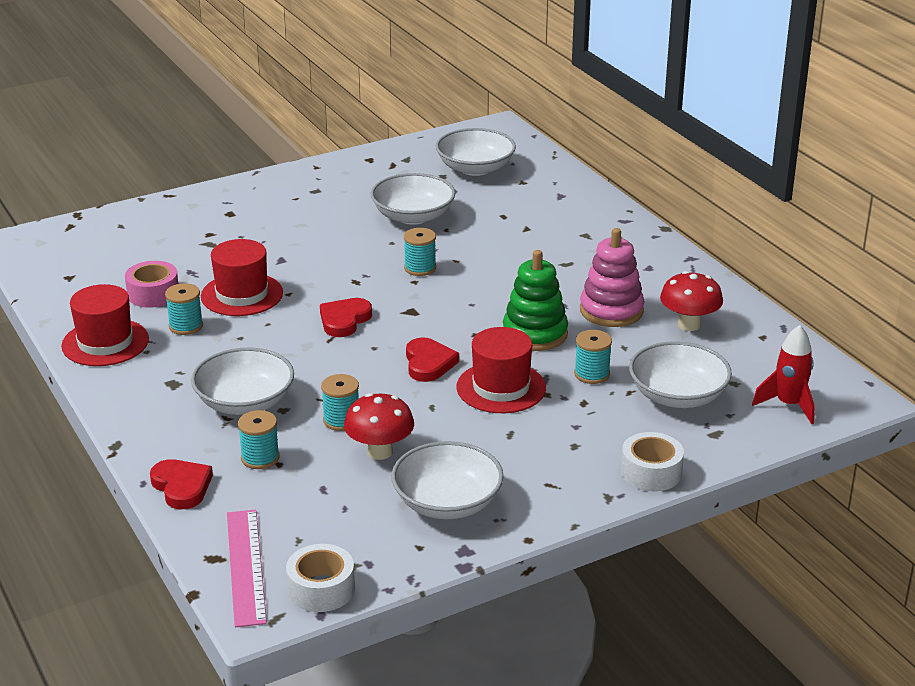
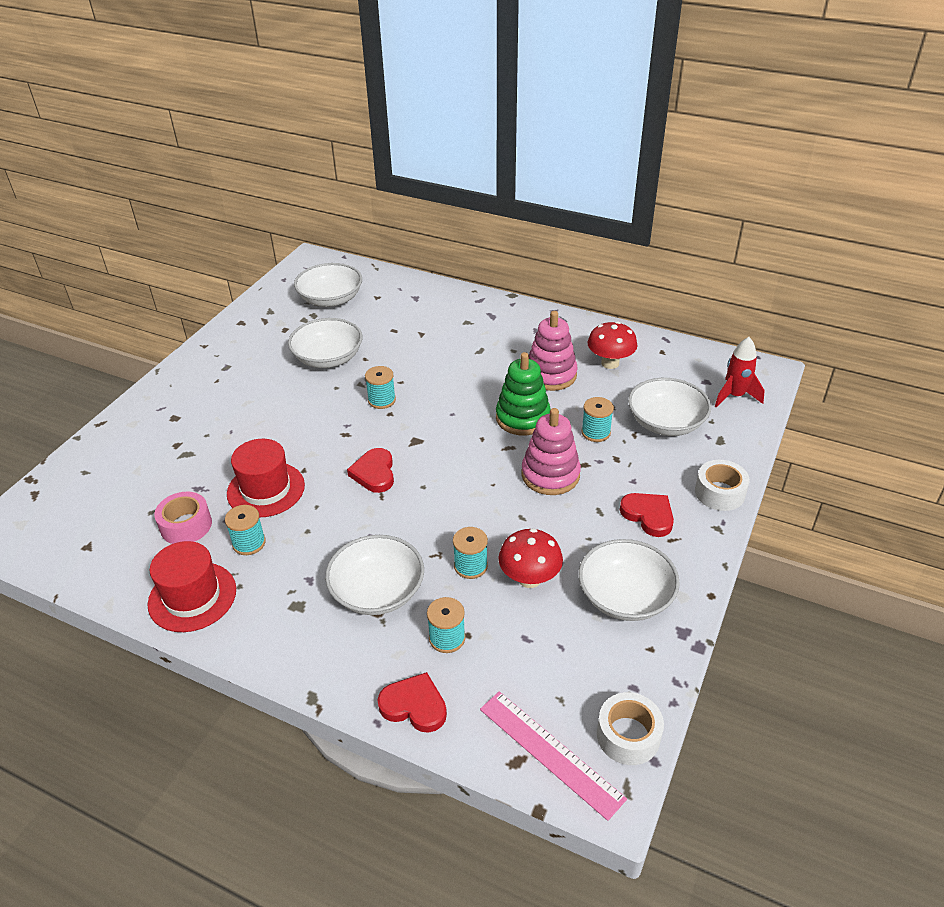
camera: 35 degrees left, 10 degrees up
(428, 363) = (478, 480): red heart -> red heart (648, 515)
(501, 387) = (550, 475): red hat -> pink stacking toy

